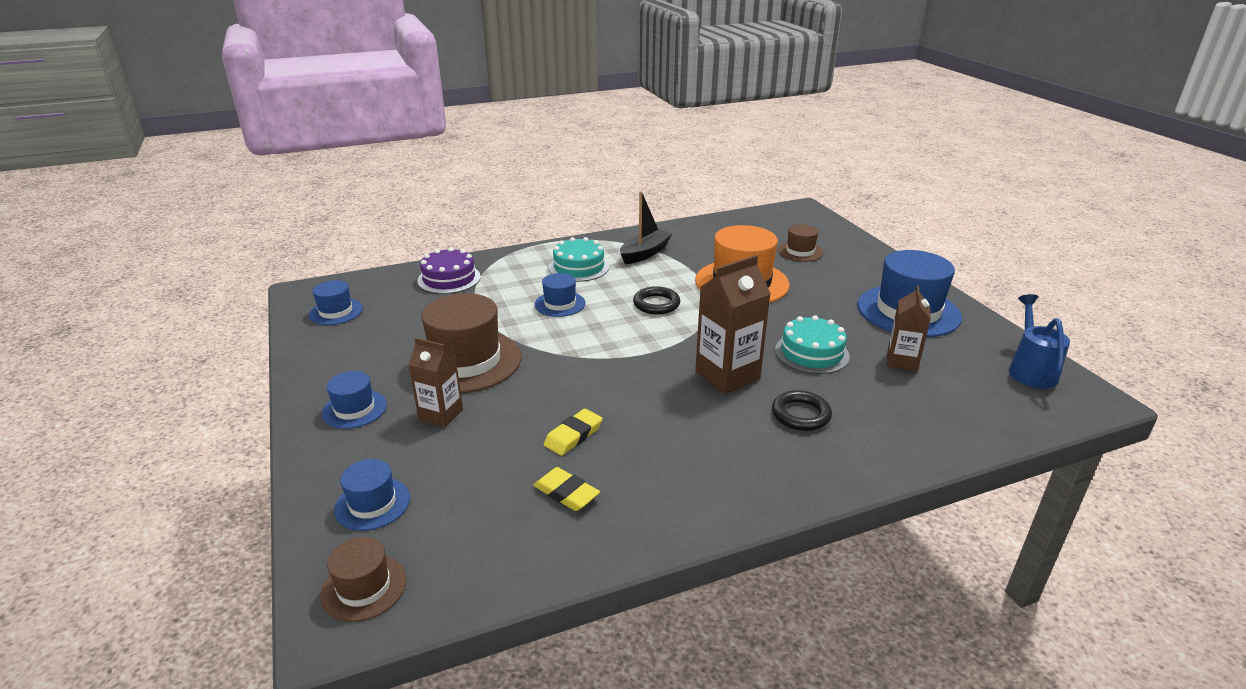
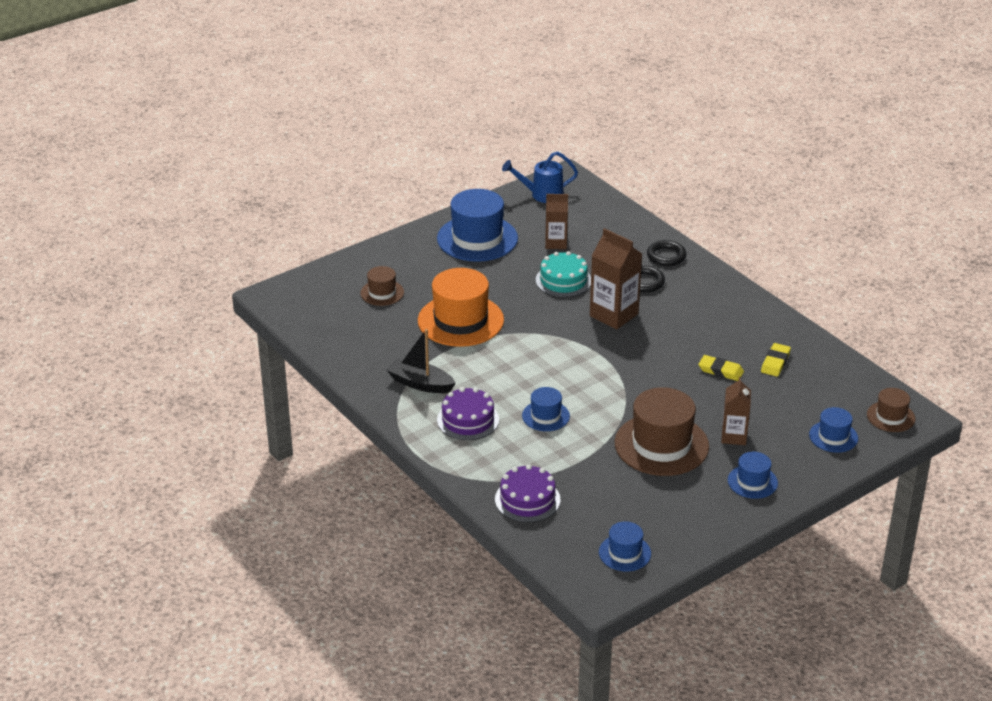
camera: 105 degrees left, 5 degrees up
(579, 267) = (468, 420): turquoise cake -> purple cake
(656, 304) = (521, 362): black ring -> black ring (666, 256)

